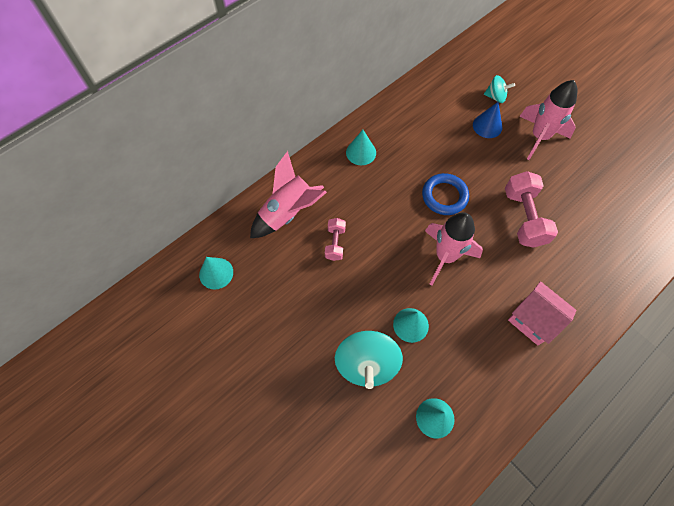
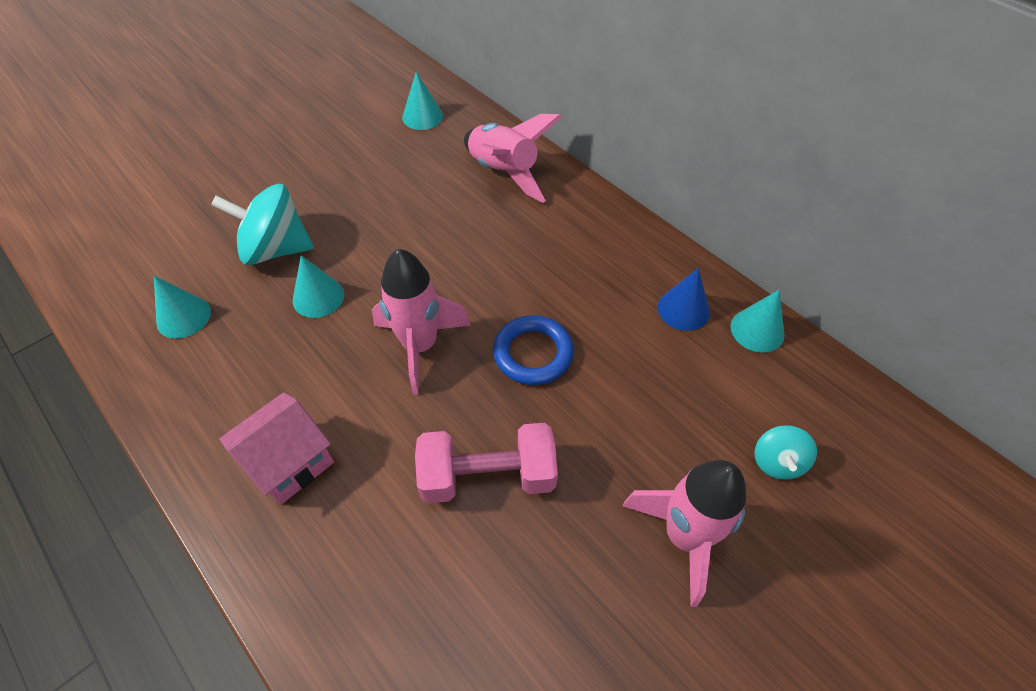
camera: 90 degrees right, 10 degrees down
(335, 243) = (454, 219): pink dumbbell -> none
(361, 152) = (612, 248): turquoise cone -> turquoise cone (757, 330)
(487, 126) = (697, 437): blue cone -> blue cone (683, 309)

